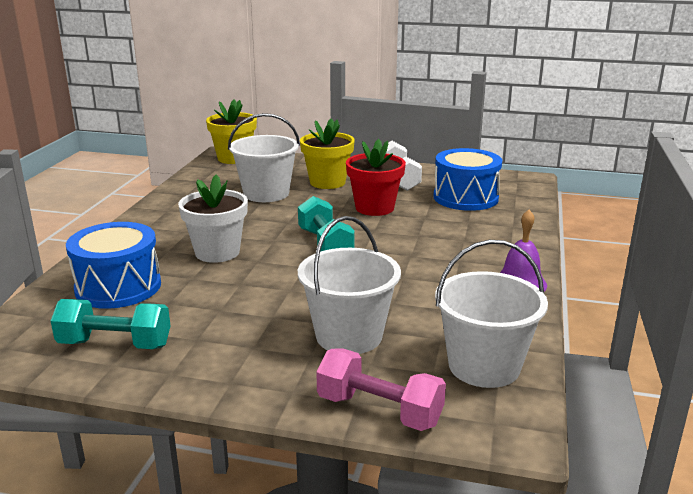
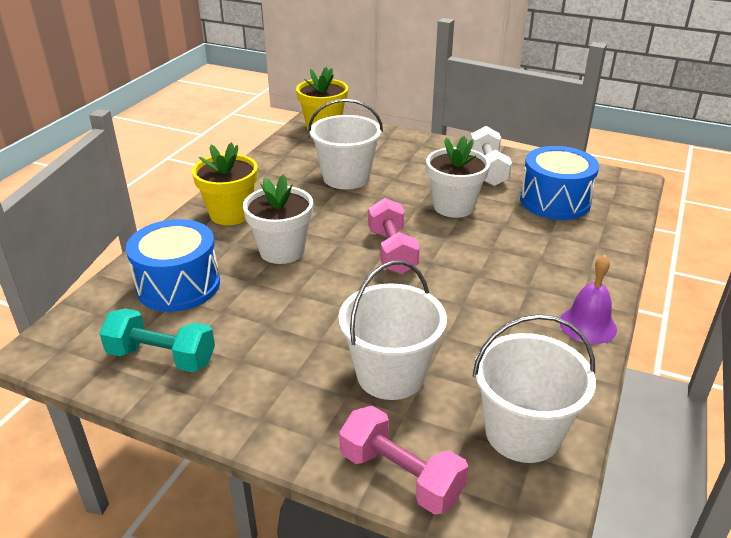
camera: 10 degrees right, 10 degrees up
(325, 244) = (392, 251): turquoise dumbbell -> pink dumbbell
(327, 182) = (412, 168): yellow flower pot -> yellow flower pot (230, 214)
(374, 208) = (454, 207): red flower pot -> white flower pot

